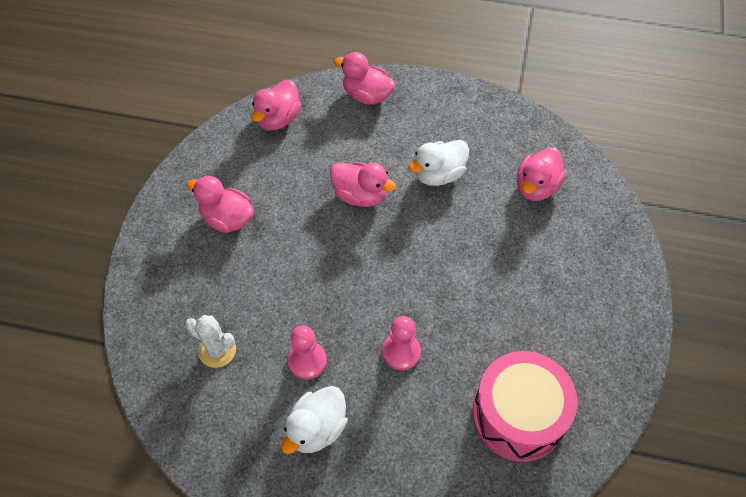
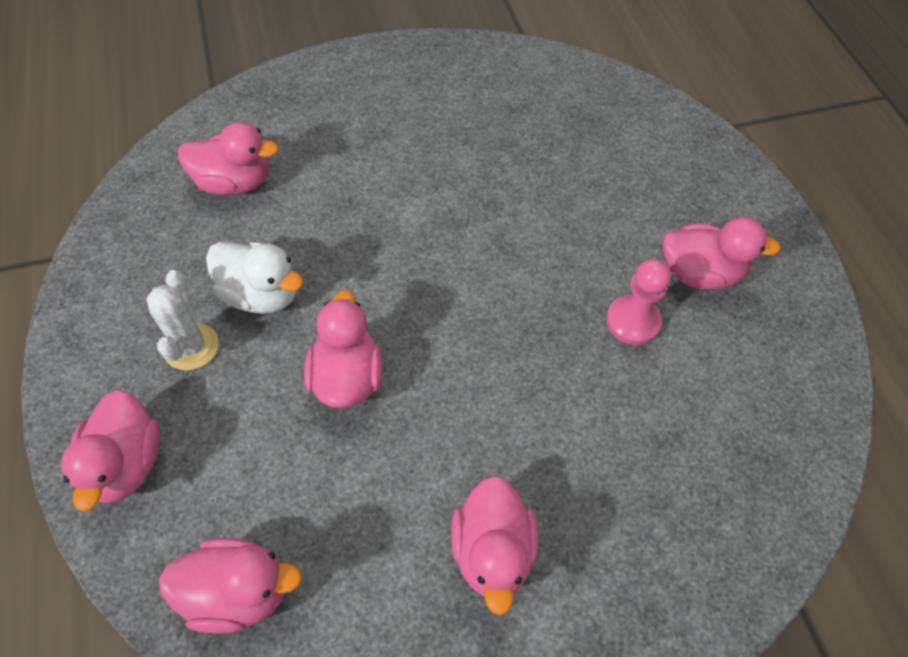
camera: 120 degrees left, 0 degrees up
(217, 350) = (697, 433): white cactus -> white cactus (191, 347)
(317, 429) = (699, 273): white duck -> pink duck
(401, 352) = (553, 233): pink pawn -> none
(518, 415) = (550, 114): pink drum -> none

